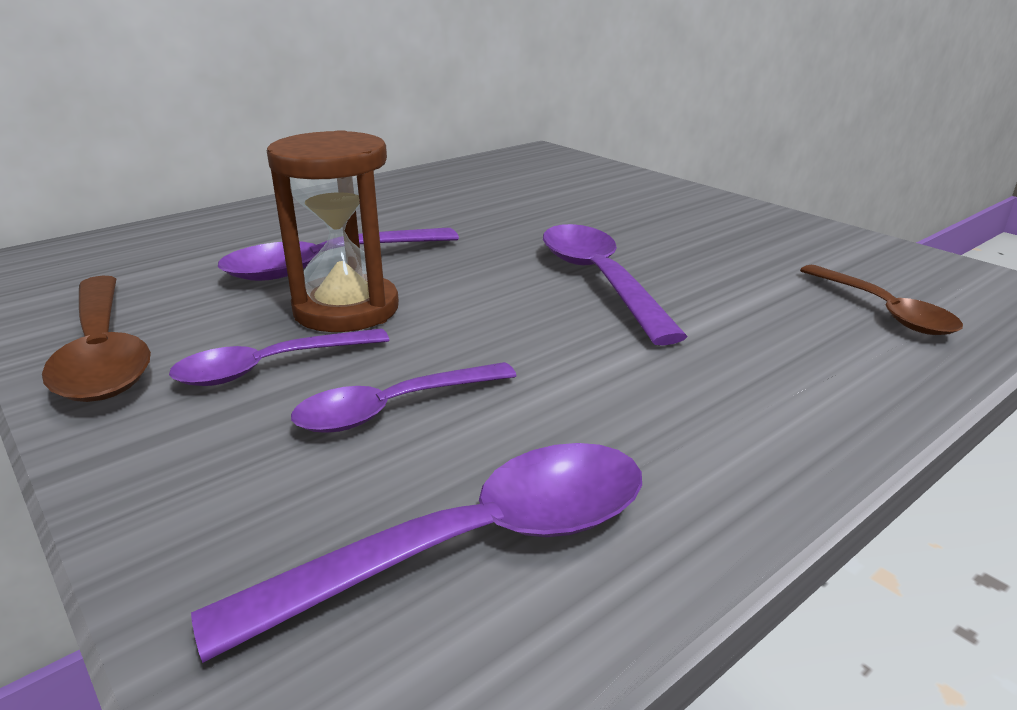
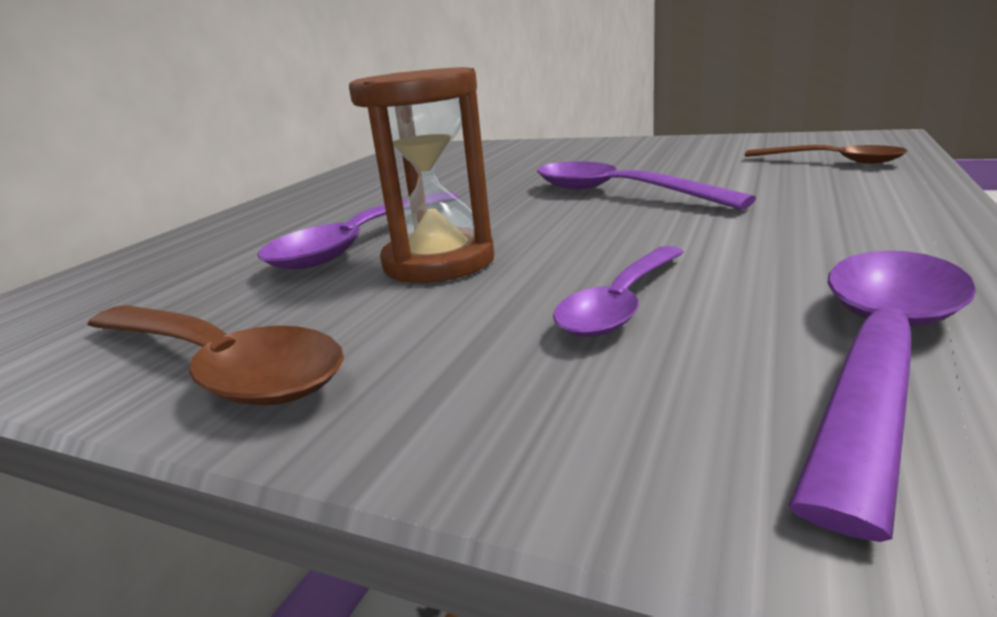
camera: 25 degrees left, 5 degrees down
(269, 367) = (442, 317): purple spoon -> none

